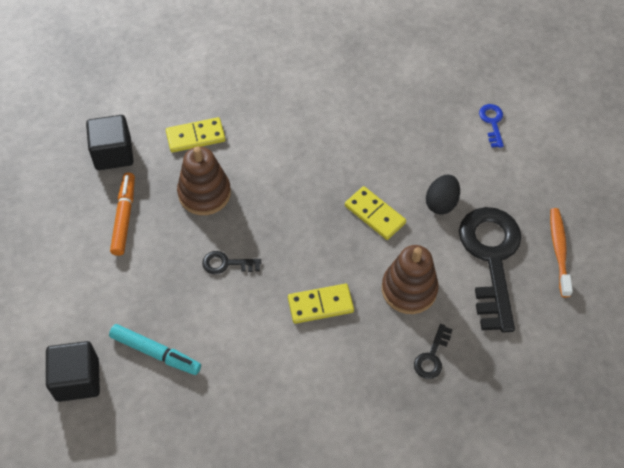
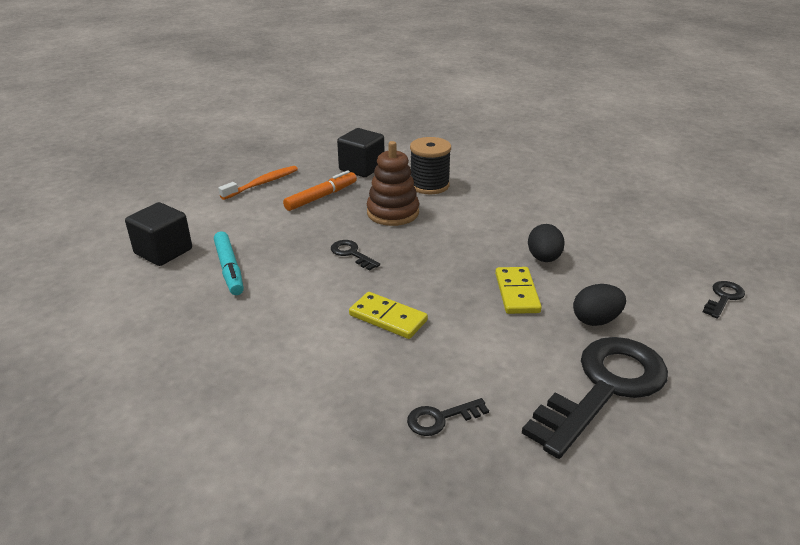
camera: 45 degrees right, 25 degrees down
(195, 136) = (429, 185): yellow domino -> black spool
(360, 164) = (544, 258): none -> black egg
(409, 289) = (483, 357): brown stacking toy -> none
(492, 122) = (723, 298): blue key -> black key
(559, 250) = (703, 431): orange toothbrush -> orange toothbrush (262, 183)

